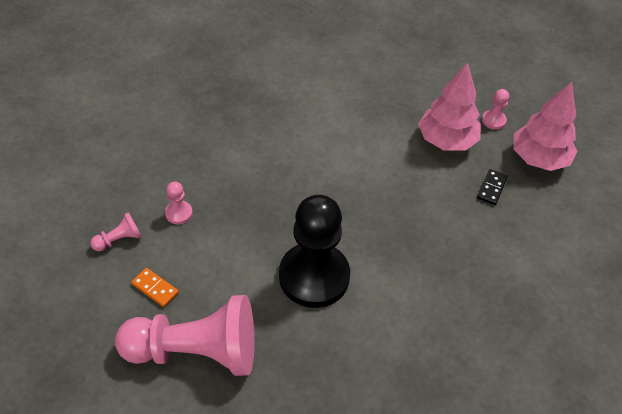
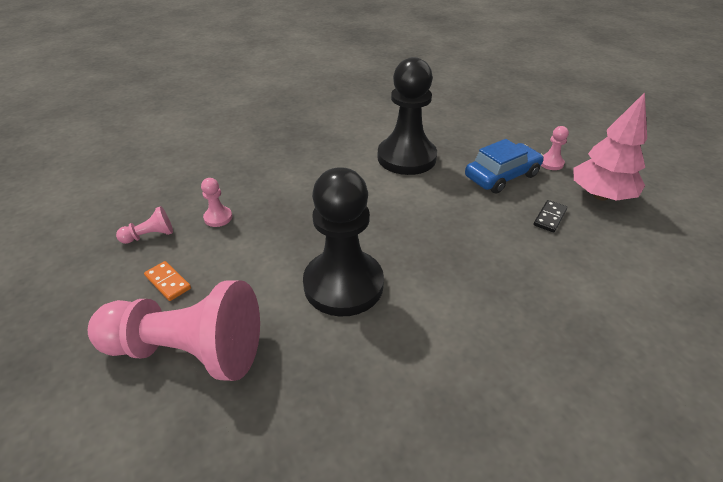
camera: 10 degrees right, 10 degrees down
(350, 123) = (406, 158): none -> black pawn
(446, 140) = (502, 176): pink tree -> blue car

